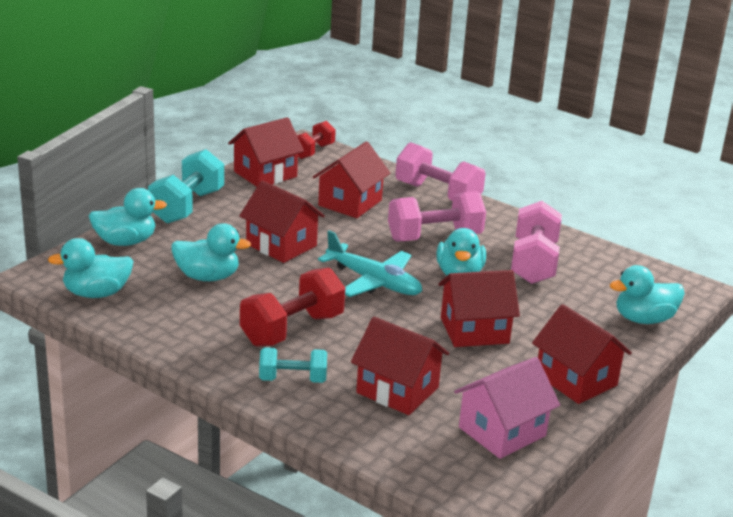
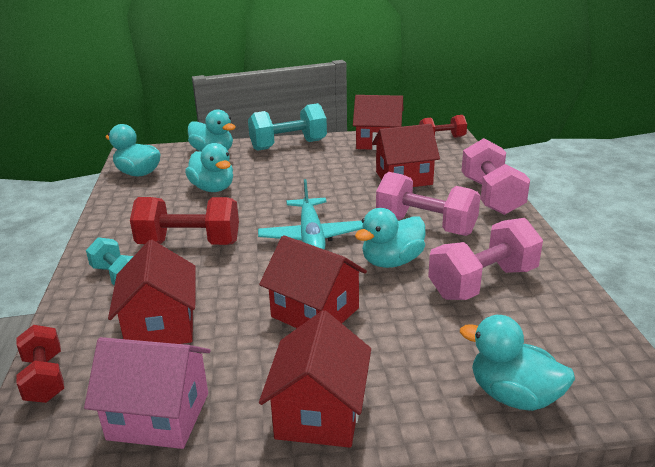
camera: 50 degrees right, 0 degrees up
(281, 245) = (298, 187): red house -> none
(394, 458) = (45, 378): none -> red dumbbell

